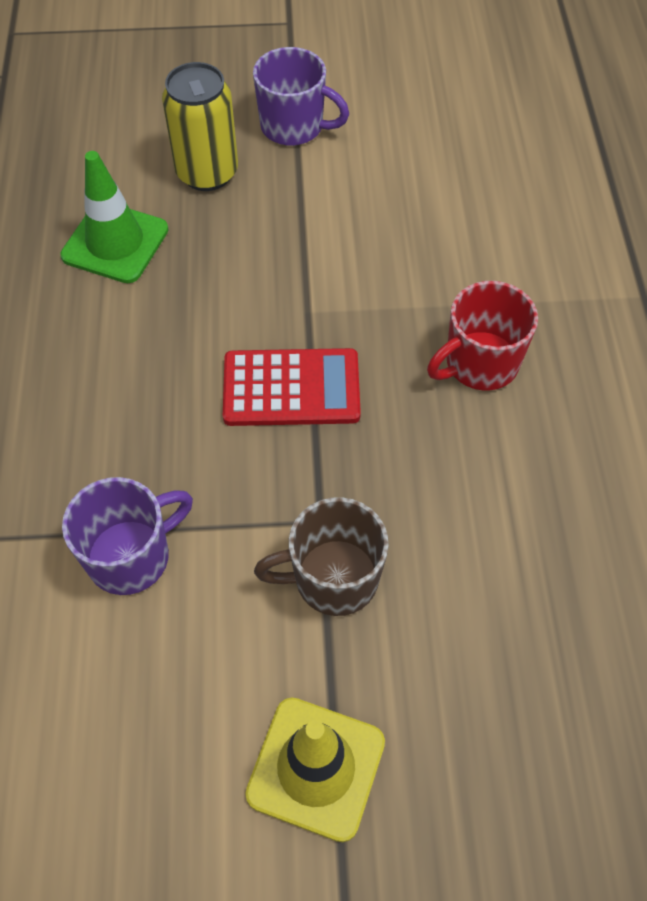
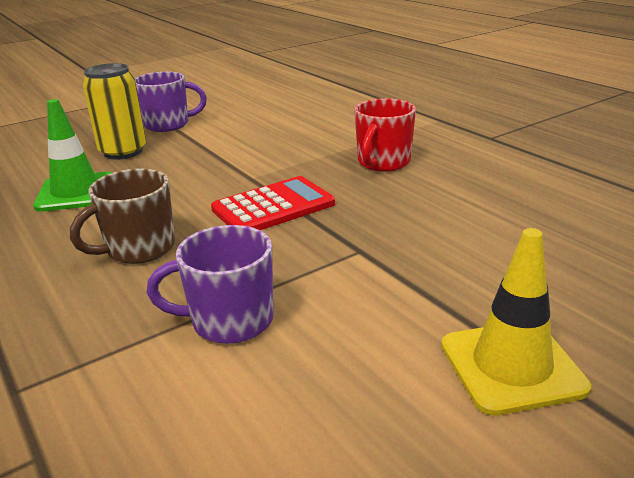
camera: 30 degrees left, 30 degrees down
(131, 556) = (229, 321): purple mug -> purple mug turned 120 degrees counterclockwise
(333, 579) = (401, 270): brown mug -> brown mug (139, 249)

